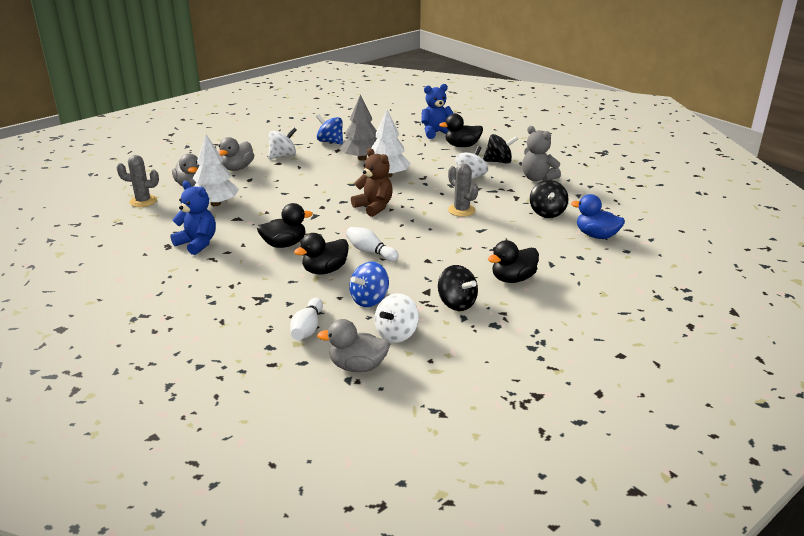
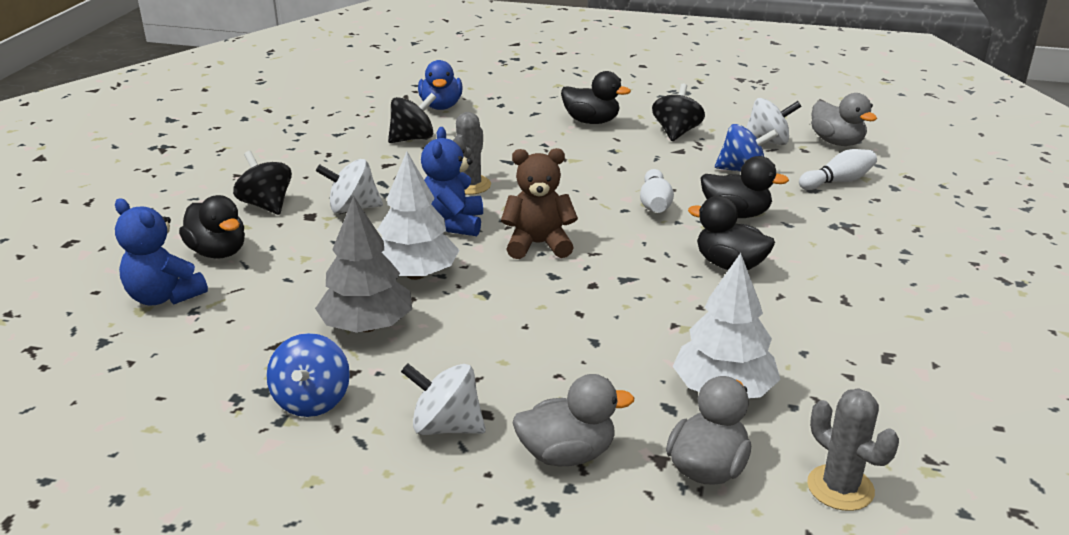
camera: 125 degrees left, 0 degrees up
(197, 243) = (839, 334): blue teddy bear -> blue teddy bear (453, 224)
(374, 207) = (538, 244): brown teddy bear -> brown teddy bear turned 75 degrees clockwise
(537, 178) = (307, 166): grey teddy bear -> none

